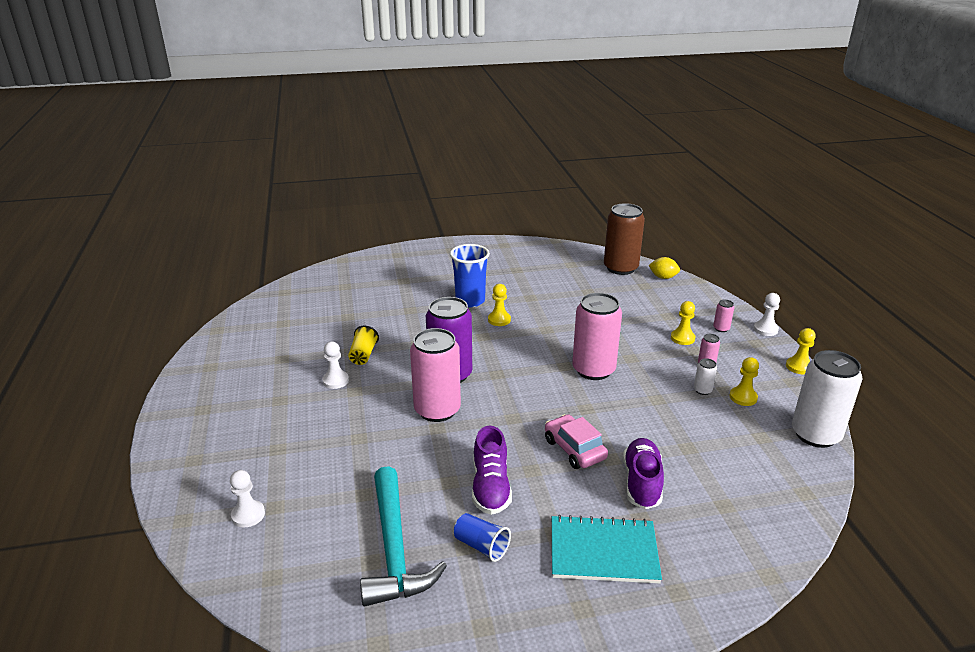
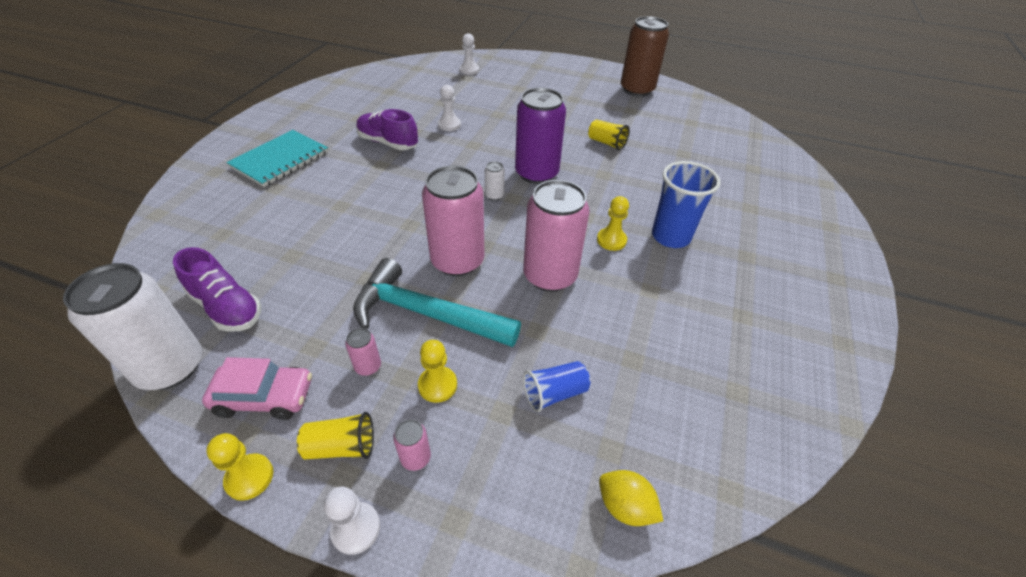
camera: 120 degrees right, 15 degrees up
(335, 381) = (578, 123): white pawn -> white pawn (449, 125)
(394, 549) = (387, 99): turquoise hammer -> turquoise hammer (426, 313)
(437, 410) = (494, 151): pink can -> pink can (550, 275)
(481, 546) = (349, 123): blue cup -> blue cup (554, 393)
(574, 449) = (373, 193): pink car -> pink car (264, 397)
(620, 268) = (693, 458): brown can -> brown can (637, 90)
(642, 483) = (299, 206): purple shoe -> purple shoe (227, 307)
(663, 277) = (625, 506): yellow lemon -> yellow lemon turned 75 degrees clockwise
(702, 390) = (336, 325): white can -> white can (494, 196)
(743, 397) = (286, 352): yellow pawn -> none
(749, 350) = (341, 446): none -> yellow cup

